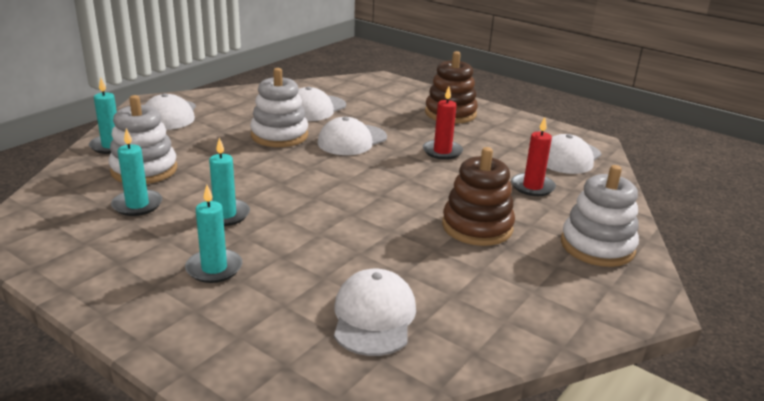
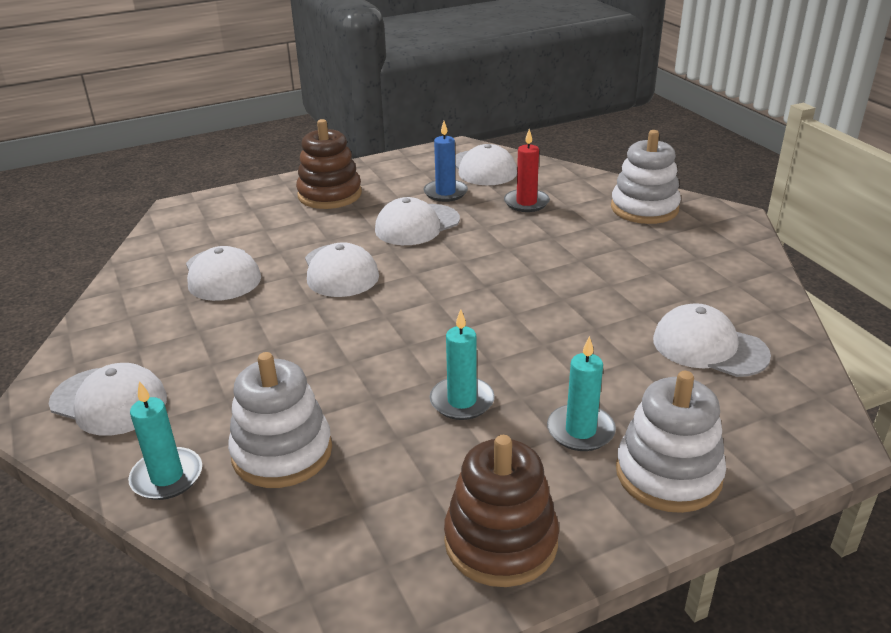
camera: 60 degrees left, 5 degrees up
(137, 205) = (386, 473): turquoise candle -> none
(279, 135) = (278, 318): white stacking toy -> white stacking toy (668, 474)
(442, 151) = (417, 225): red candle -> white cap
(477, 227) = (582, 252): brown stacking toy -> brown stacking toy (501, 541)
(506, 151) = (445, 193): none -> blue candle

